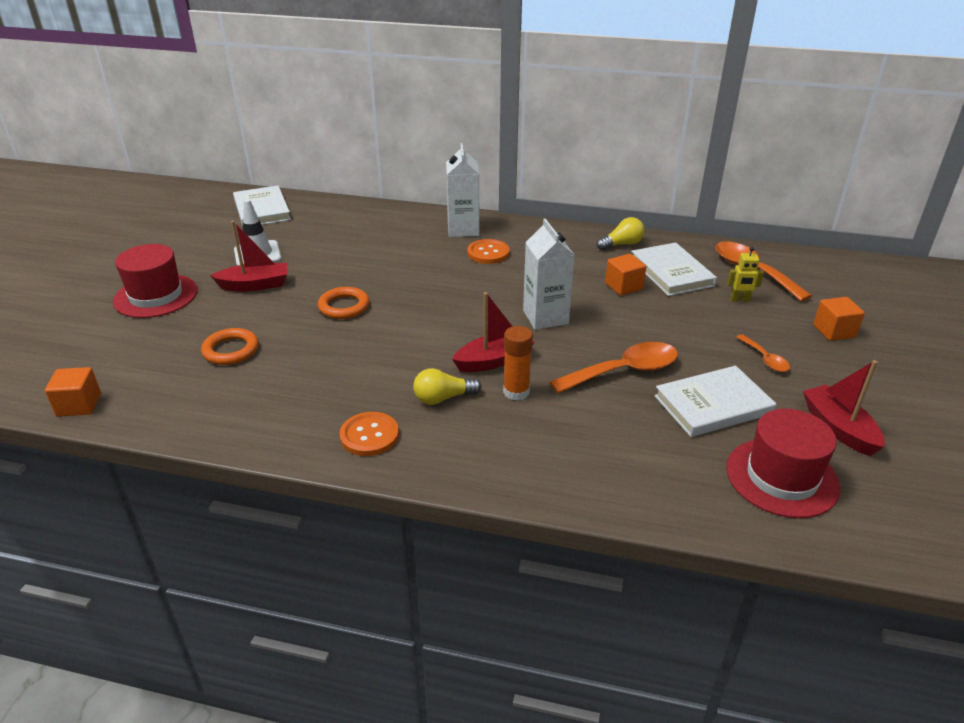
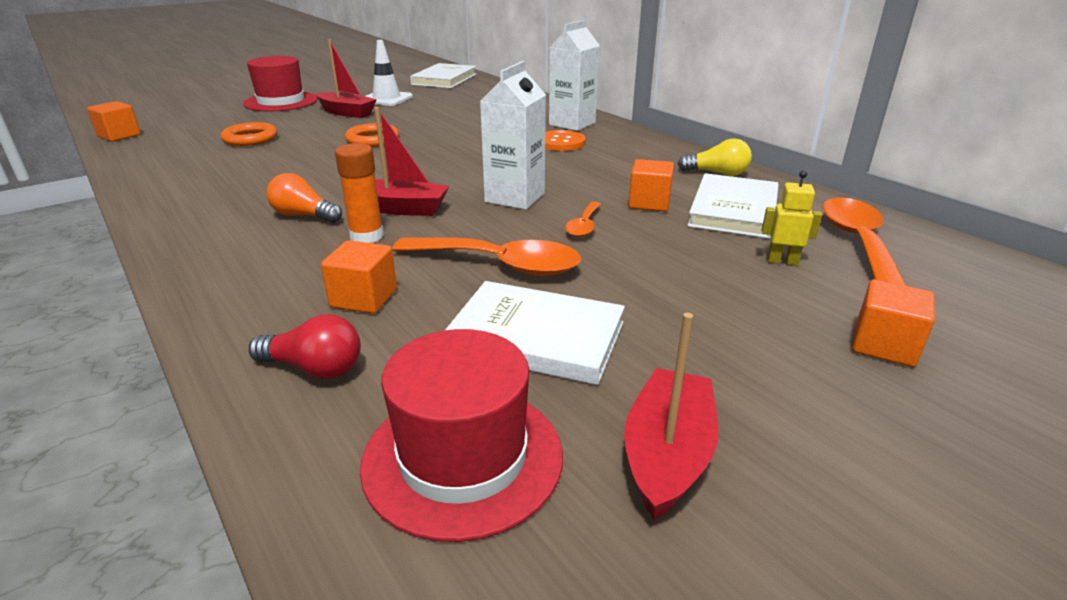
camera: 40 degrees right, 5 degrees down
(369, 435) = (203, 215): orange button -> none
(443, 398) = (304, 216): yellow light bulb -> orange light bulb
(598, 432) = (364, 298): none -> orange cube
(653, 482) = (314, 368): none -> red light bulb
(739, 300) = (782, 261): yellow robot -> yellow robot turned 150 degrees clockwise
(765, 359) = (703, 327): orange spoon -> orange spoon (584, 226)

